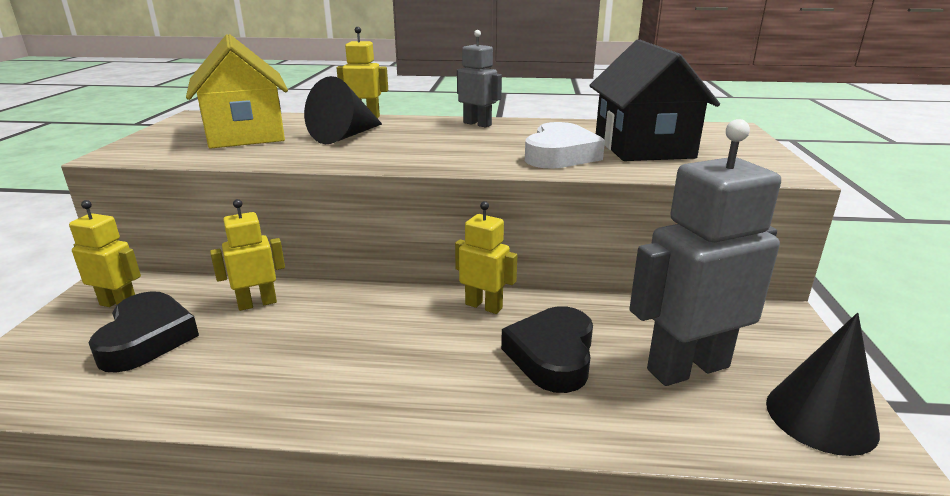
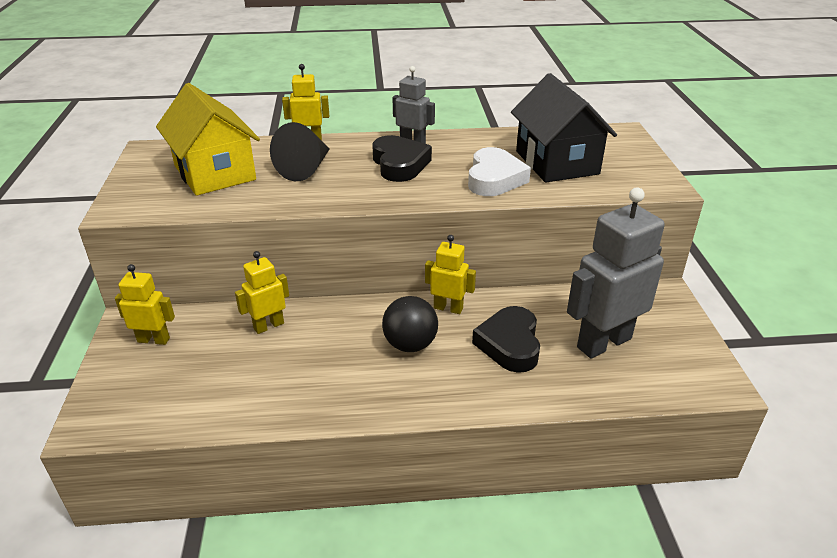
camera: 10 degrees left, 10 degrees up
(147, 338) = (198, 367): black heart -> black heart (399, 164)
(419, 341) = (410, 344): none -> black ball
(821, 417) = (690, 368): black cone -> none

